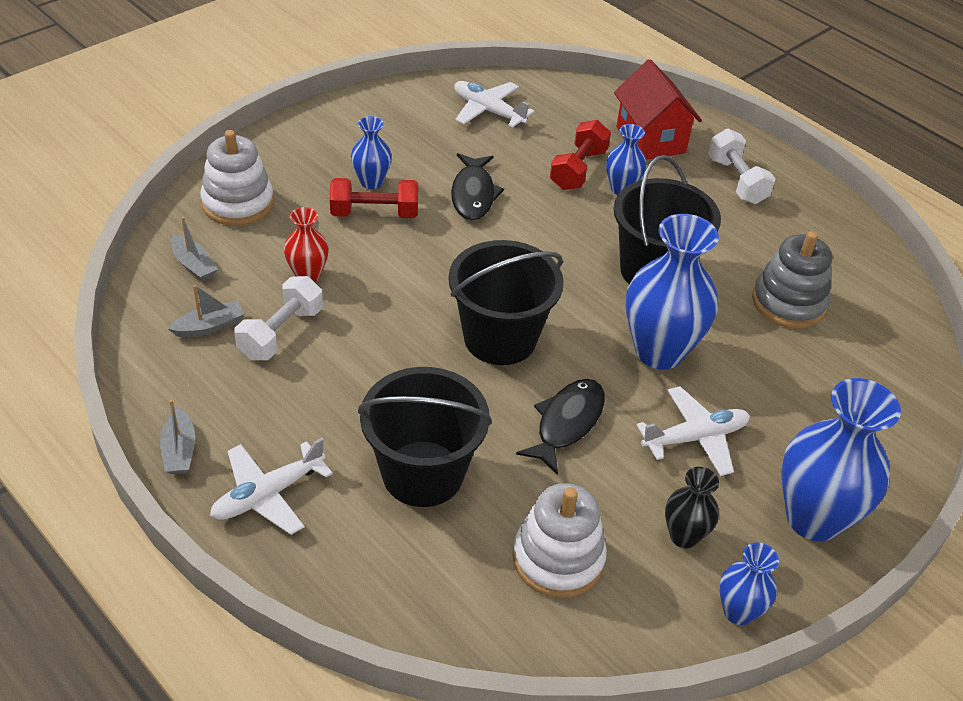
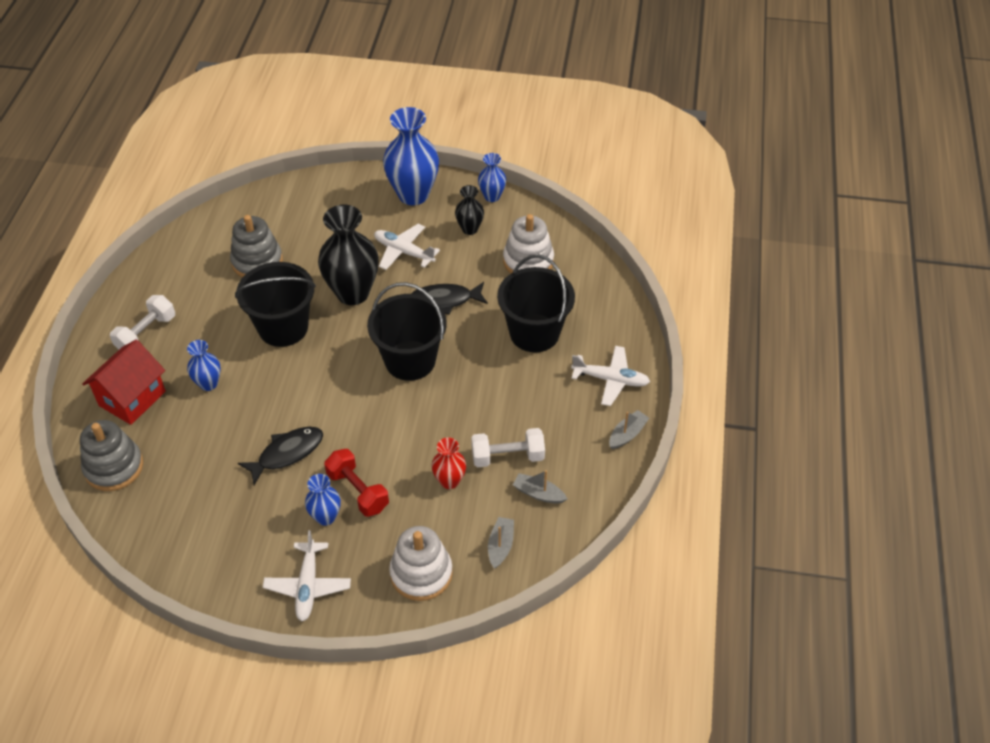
camera: 125 degrees left, 5 degrees up
(488, 111) = (173, 509): white plane -> white plane (308, 586)
(574, 101) = (114, 467): none -> grey stacking toy
(578, 169) = (206, 416): red dumbbell -> none
(659, 351) = (353, 293): blue vase -> black vase

